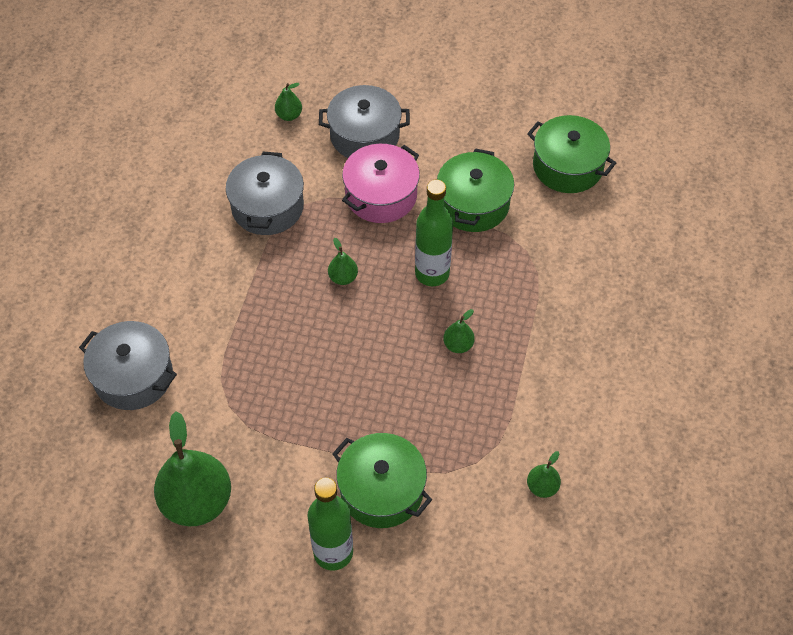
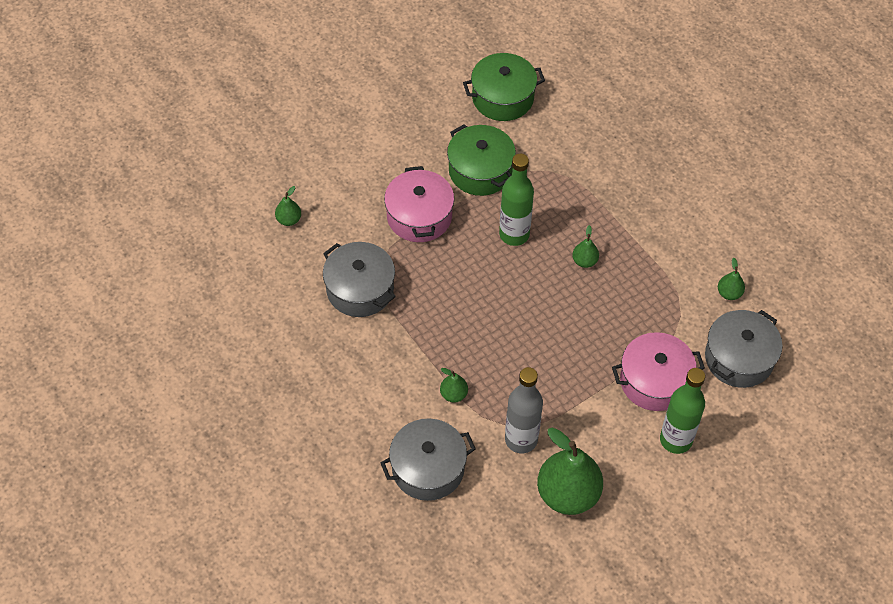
camera: 50 degrees left, 0 degrees up
(223, 425) = (521, 439): none -> grey bottle
(343, 278) = (467, 287): green pear -> green pear (453, 394)
(364, 136) = (356, 189): grey pot -> grey pot (739, 358)
(382, 490) = (654, 381): green pot -> pink pot

